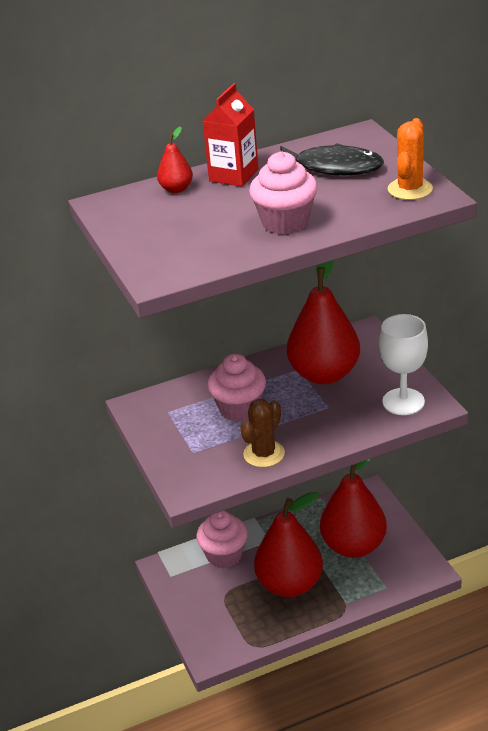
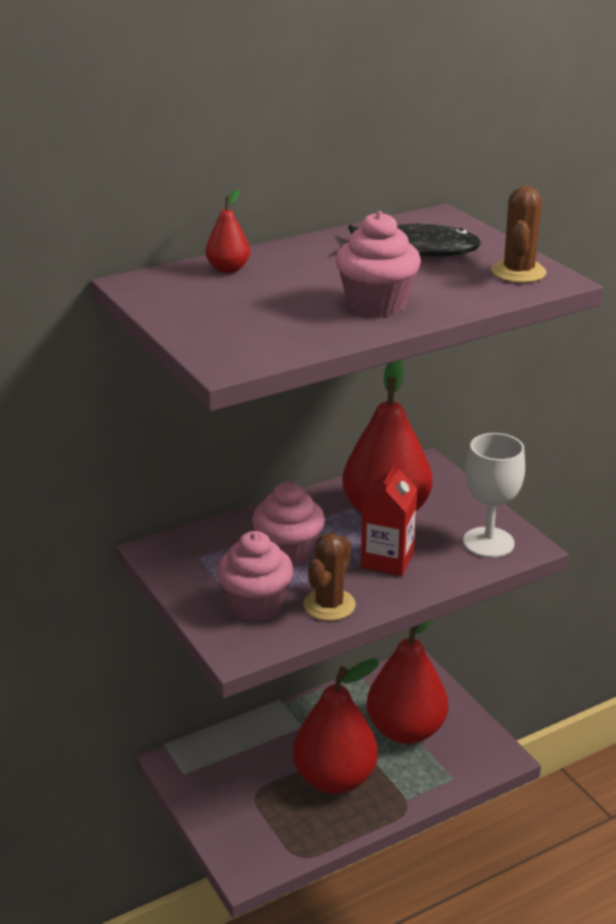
camera: 10 degrees left, 5 degrees down
(224, 555) = (248, 746): pink cupcake -> pink cupcake (255, 605)
(233, 175) = (296, 256): red carton -> red carton (387, 560)
(410, 189) = (518, 272): orange cactus -> brown cactus

